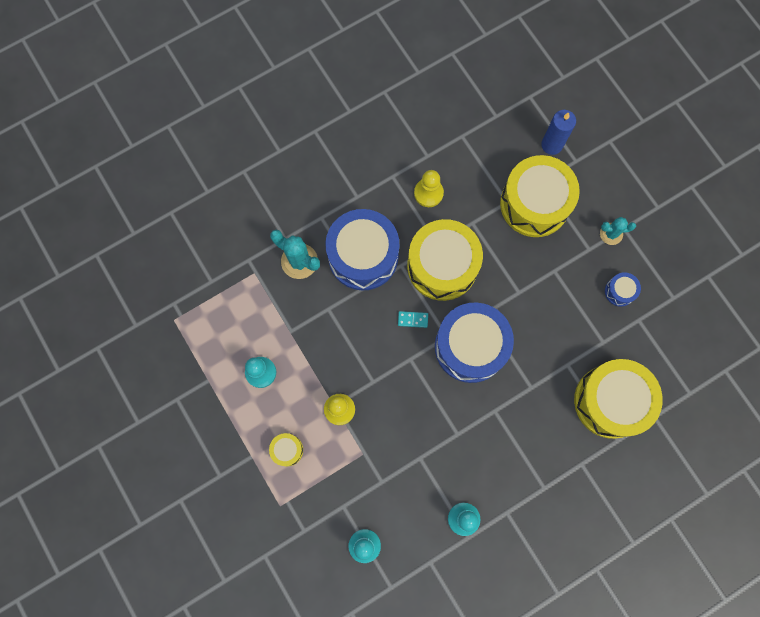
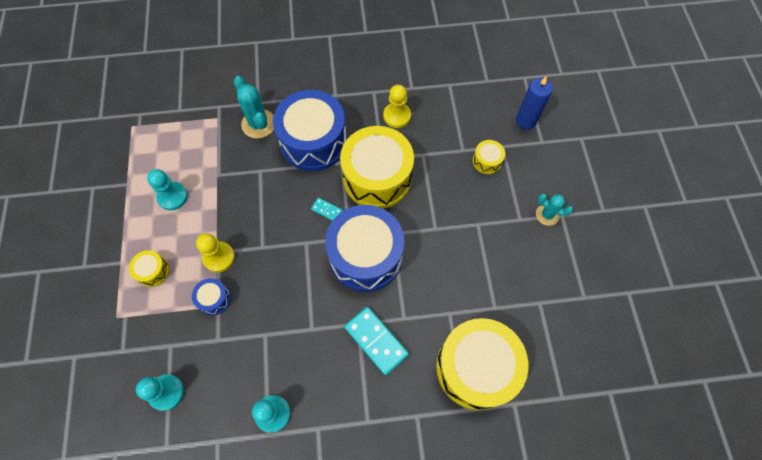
camera: 25 degrees right, 10 degrees down
(517, 418) = (376, 341): none -> turquoise domino
(534, 204) = (487, 161): yellow drum -> yellow drum, size x0.43
(619, 291) = (532, 269): blue drum -> blue drum (214, 299)

